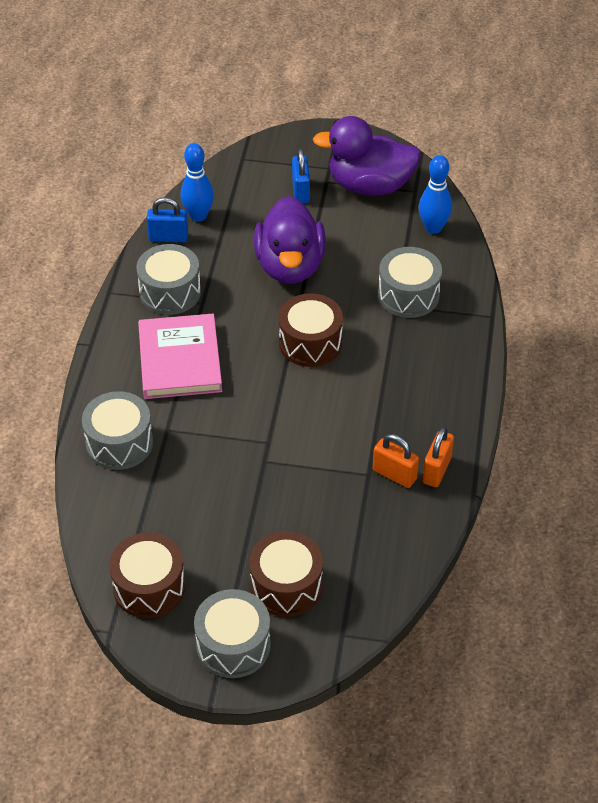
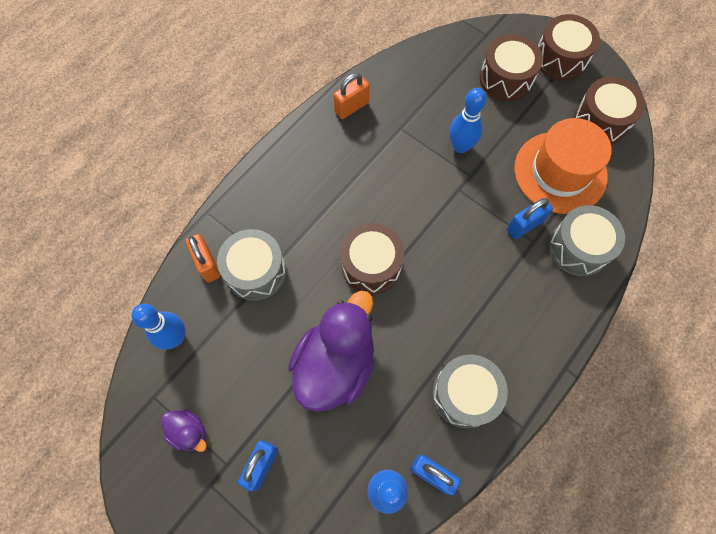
camera: 150 degrees left, 20 degrees up
(171, 507) = (560, 172): none -> orange hat
(180, 360) = (492, 306): pink book -> none
(184, 439) = (524, 225): none -> blue padlock
(233, 645) = (560, 59): grey drum -> brown drum
(293, 484) = (460, 146): none -> blue bowling pin
(370, 185) = (189, 432): purple duck -> purple duck, size x0.46
(394, 474) = (383, 118): orange padlock -> orange padlock (207, 264)

